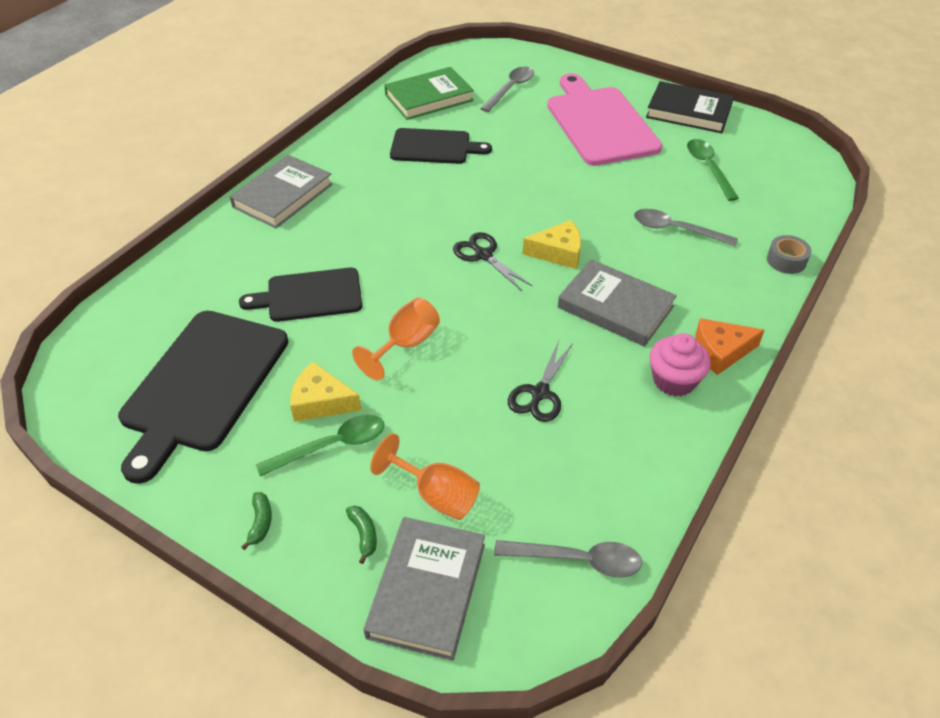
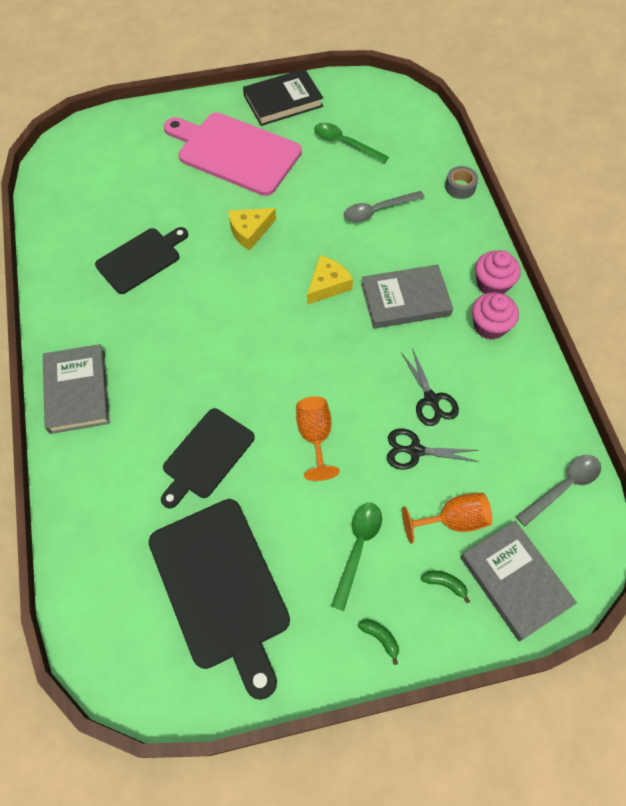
camera: 45 degrees left, 15 degrees up
(321, 402) = (314, 525): yellow cheese -> yellow cheese (250, 231)
(429, 98) = (81, 215): green book -> none
(483, 255) = (283, 326): black scissors -> black scissors (415, 451)
(510, 89) = (135, 163): grey spoon -> none
(721, 351) = (492, 284): orange cheese -> pink cupcake

